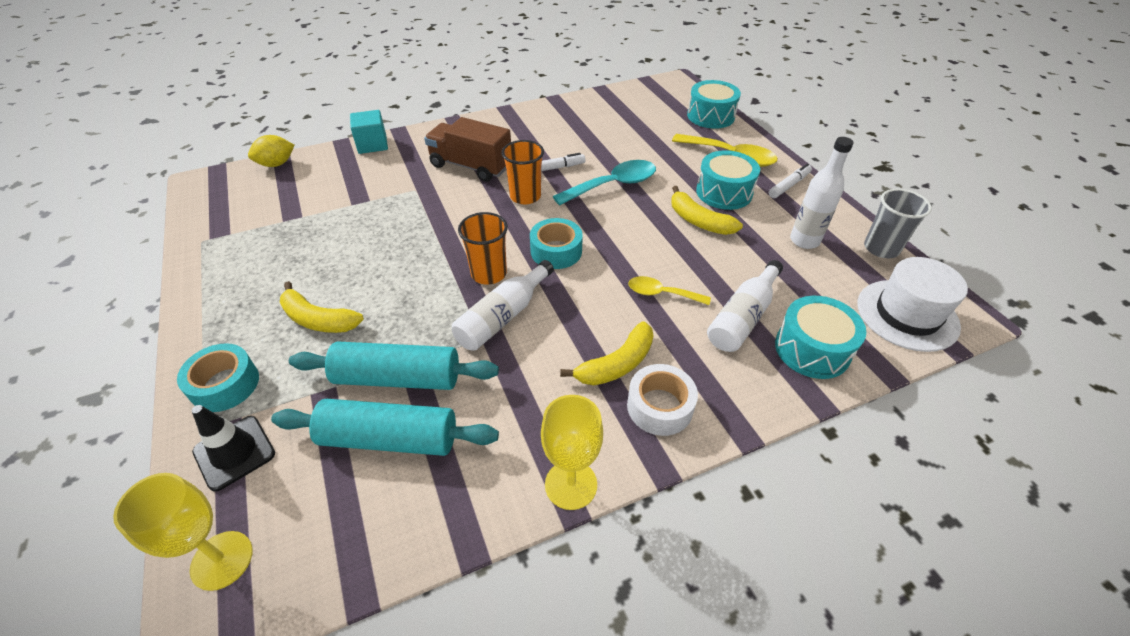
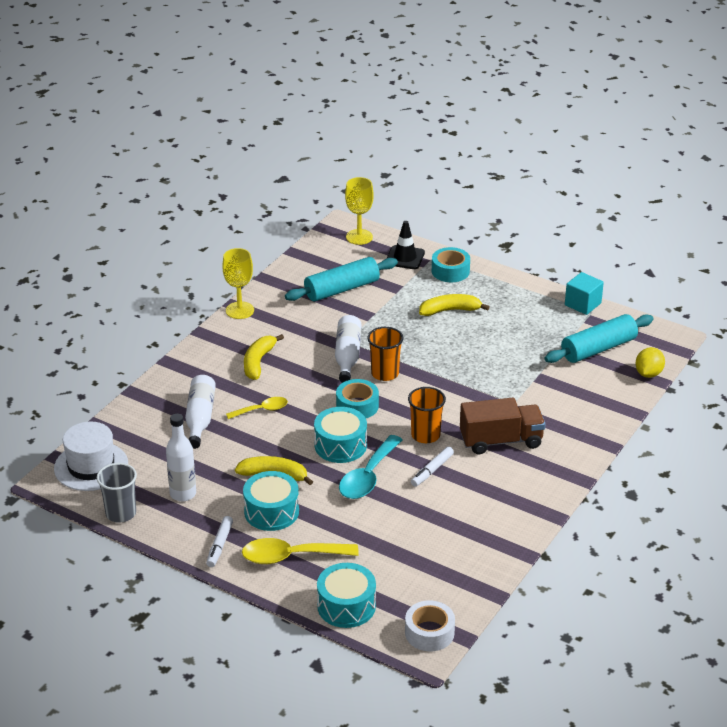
camera: 145 degrees right, 10 degrees down
(372, 144) = (608, 422): turquoise cube -> turquoise cube (583, 304)
(398, 377) = (369, 308): turquoise rolling pin -> turquoise rolling pin (598, 349)
(660, 406) = (219, 354): white tape -> white tape (429, 633)
(812, 349) = (147, 418): turquoise drum -> turquoise drum (340, 445)

